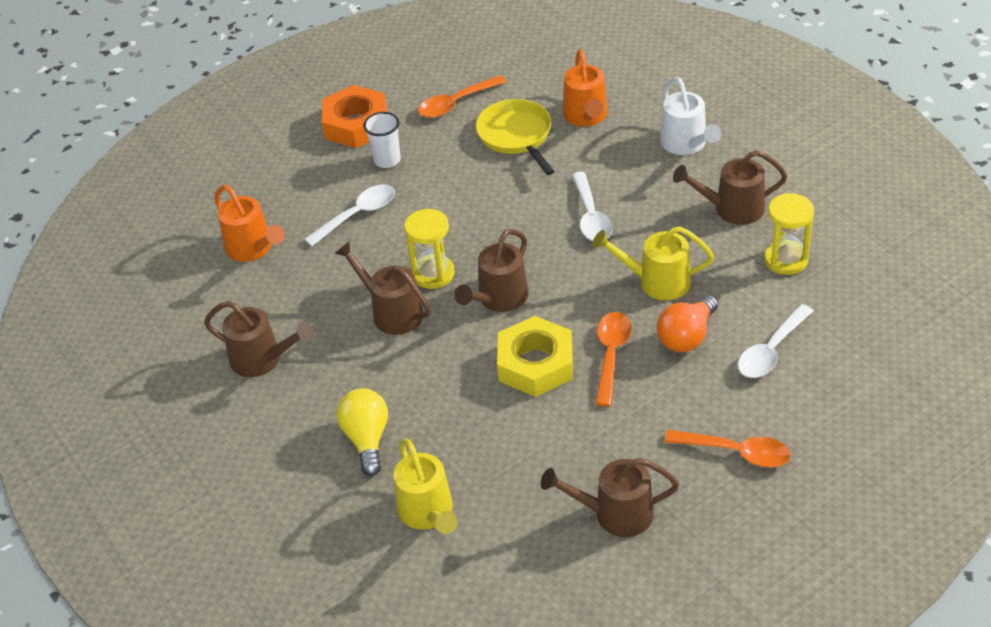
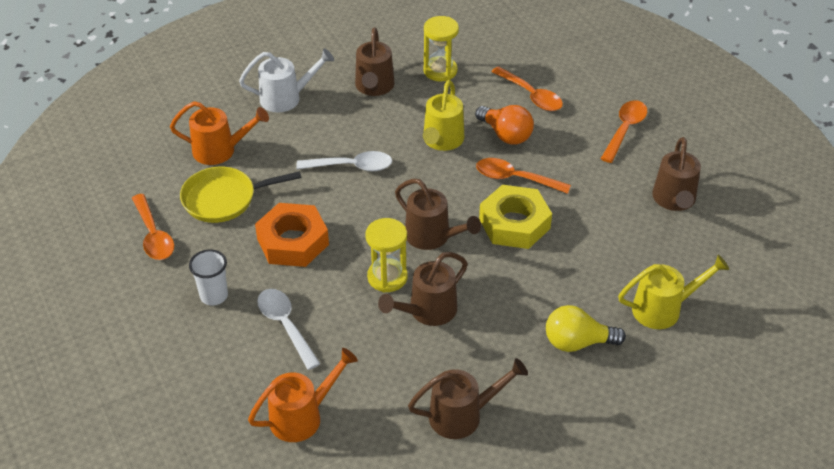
camera: 85 degrees left, 0 degrees up
(263, 359) = (463, 415): brown watering can -> brown watering can turned 45 degrees clockwise
(356, 124) = (145, 315): orange nut -> orange nut (292, 241)
(771, 351) = (531, 95): white spoon -> orange spoon

